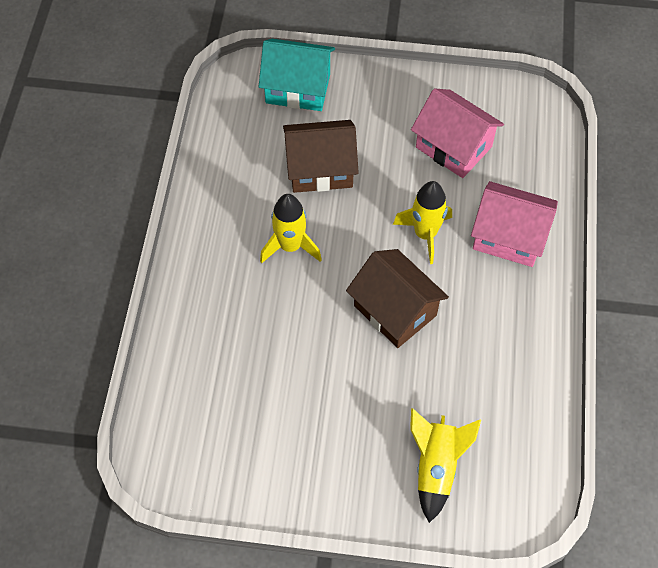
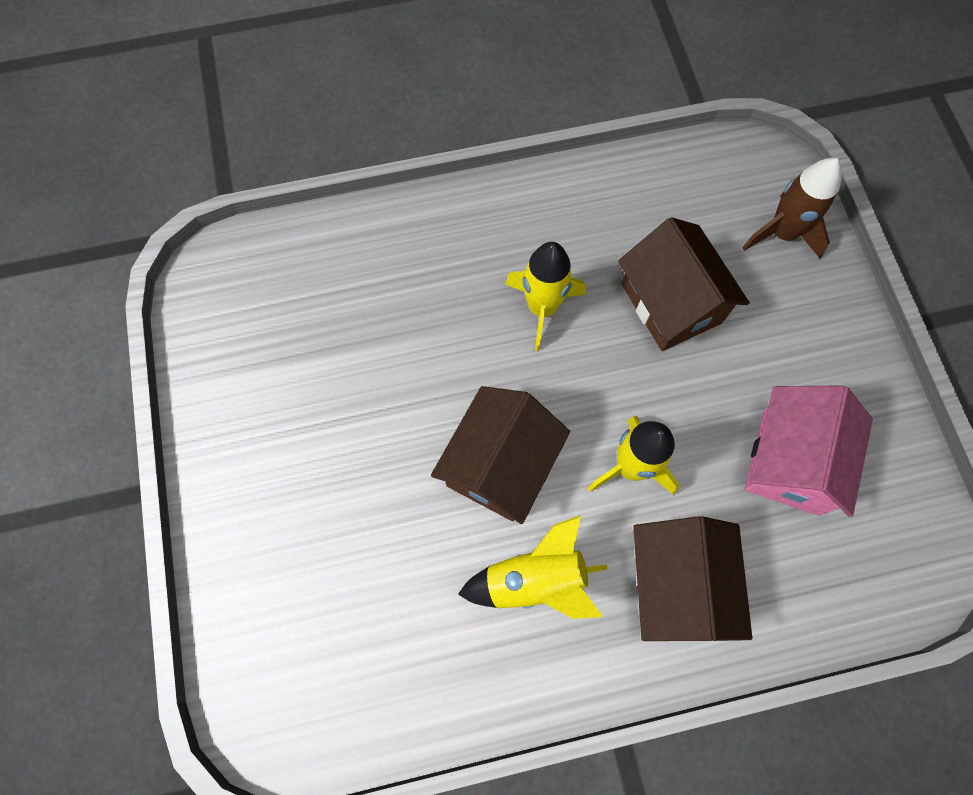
camera: 70 degrees right, 10 degrees up
(298, 88) = (782, 233): turquoise house -> brown rocket
(436, 467) = (296, 588): yellow rocket -> yellow rocket (535, 580)
(509, 237) = (677, 584): pink house -> brown house

